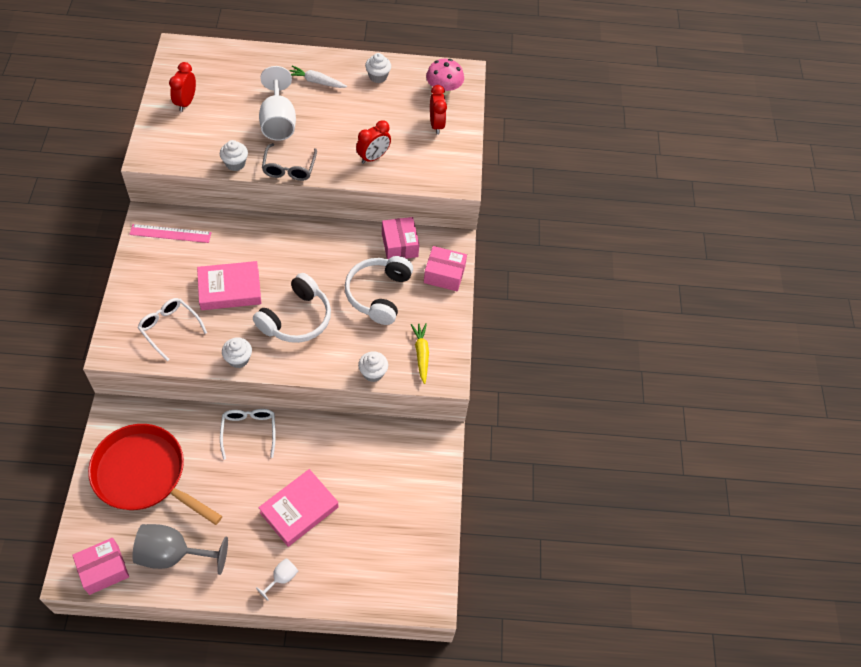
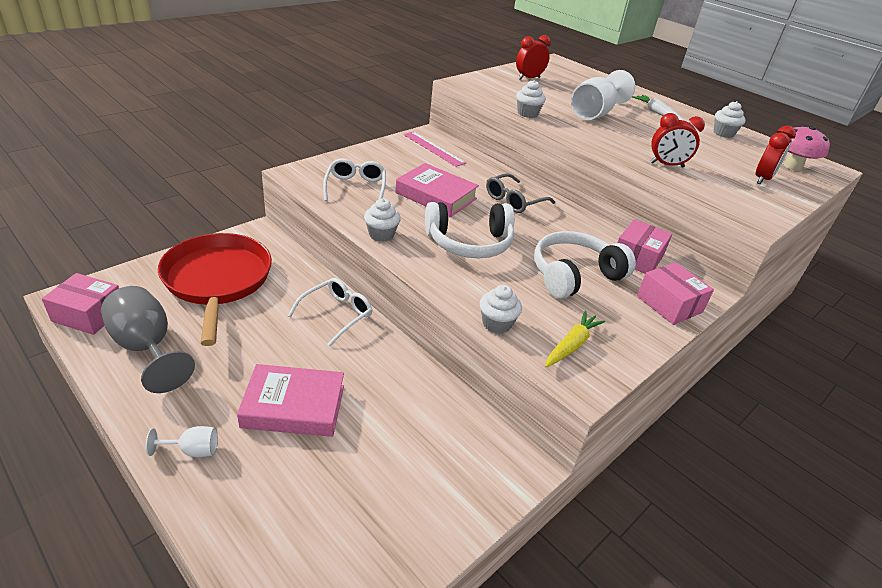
camera: 45 degrees right, 20 degrees down
(289, 168) = (572, 135): grey glasses -> grey glasses (514, 201)

